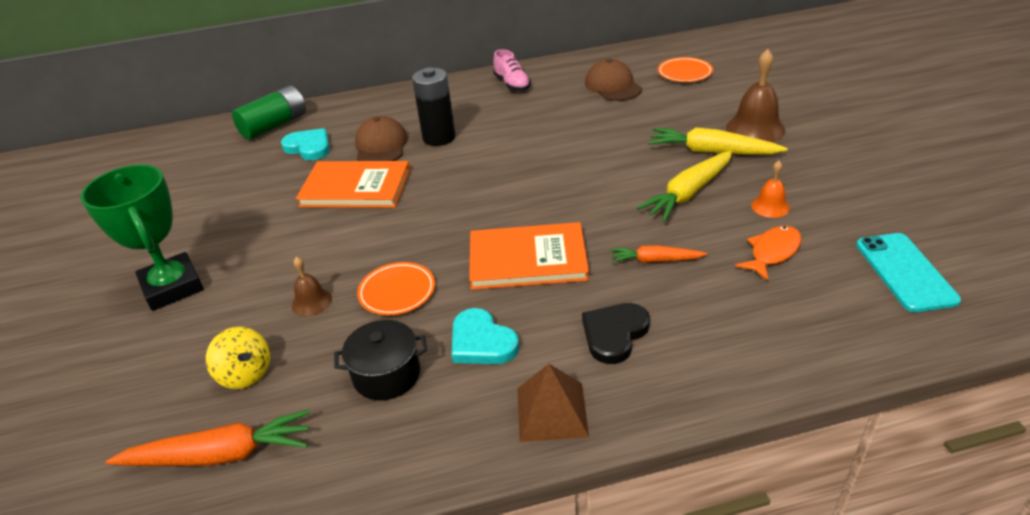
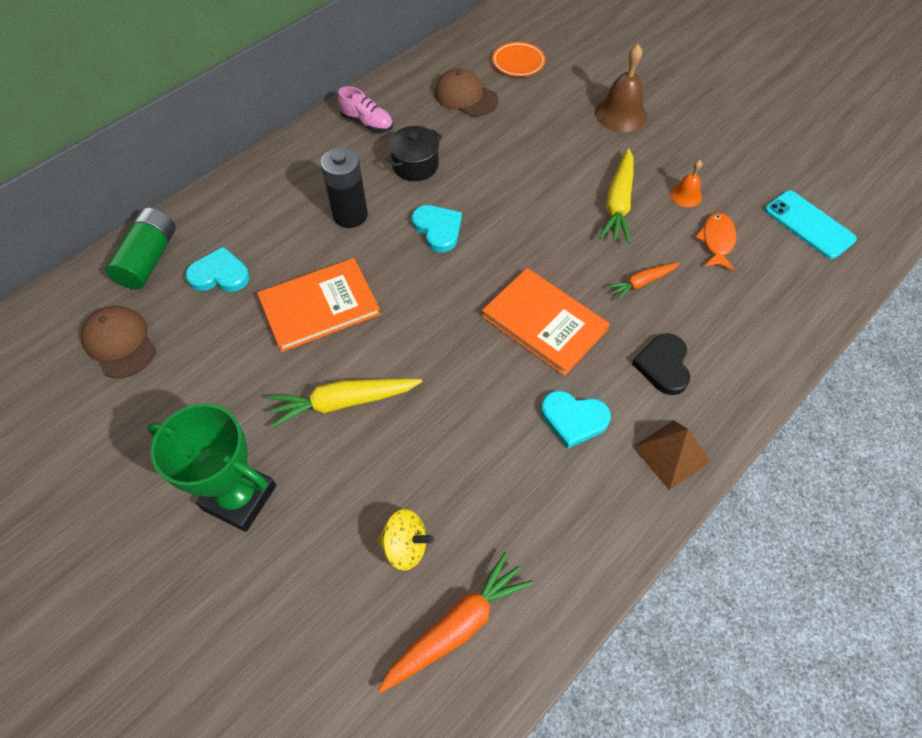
camera: 35 degrees left, 20 degrees up
(312, 302) = (396, 448): brown bell -> none
(381, 146) = (298, 246): brown cap -> brown cap (120, 343)
(387, 375) = (525, 485): black pot -> black pot (415, 165)
(397, 292) = (464, 404): orange plate -> none
(500, 166) = (438, 229): none -> turquoise heart
(527, 259) = (544, 323): orange book -> orange book turned 75 degrees clockwise
(711, 151) = (604, 151): yellow carrot -> yellow carrot (343, 402)

